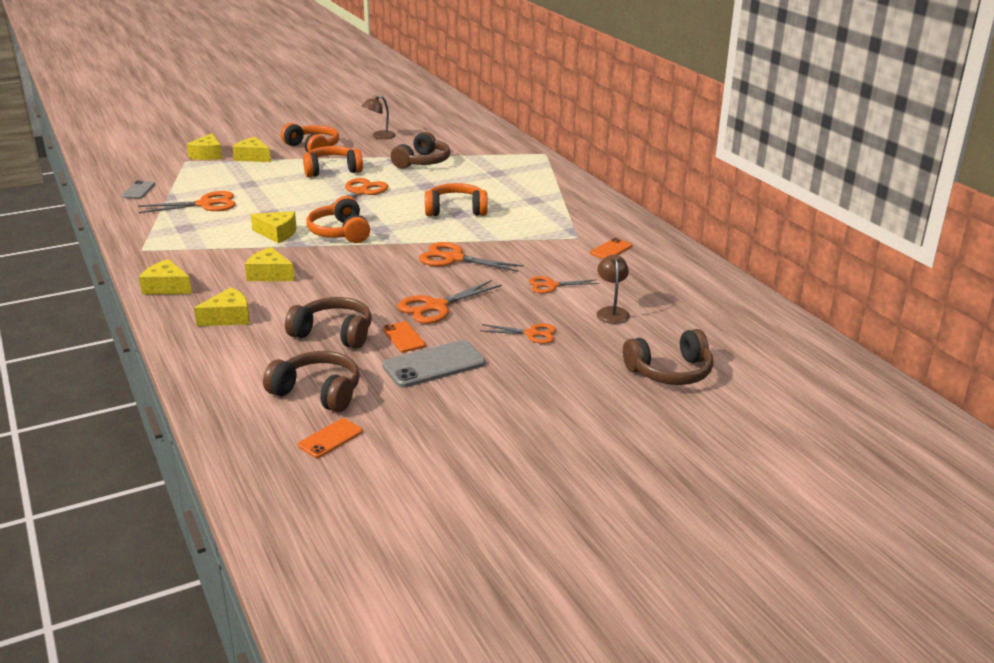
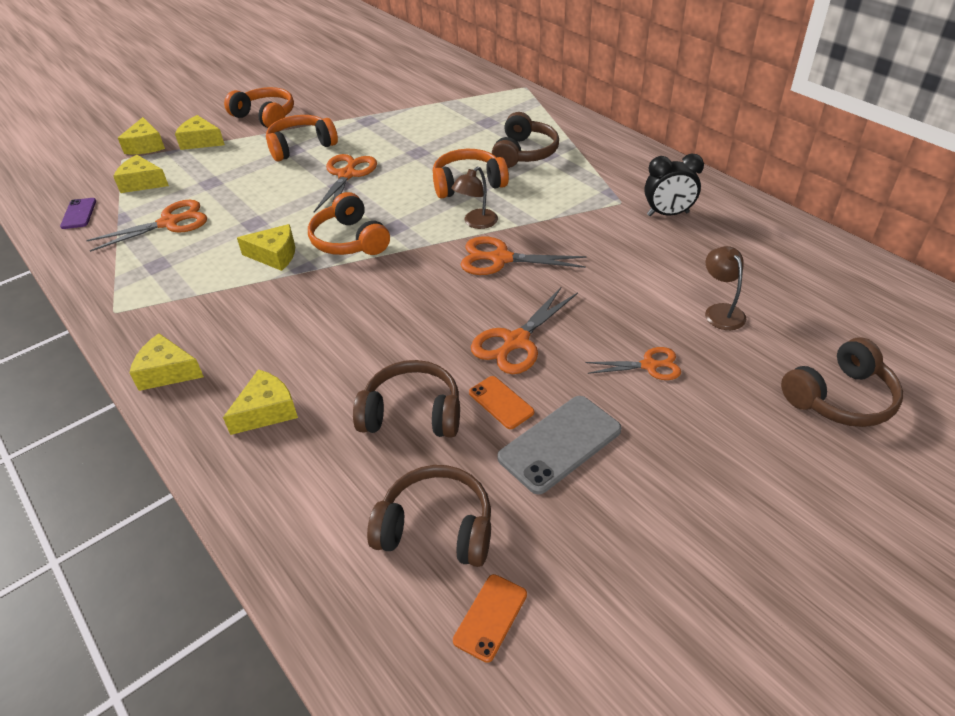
camera: 10 degrees left, 15 degrees up
(139, 190) = (79, 214): grey phone -> purple phone
(270, 274) = (291, 325): yellow cheese -> yellow cheese (142, 183)
(379, 136) = (334, 89): brown lamp -> brown lamp (476, 223)
(422, 162) = (398, 119): brown headphones -> brown headphones (524, 153)
(551, 285) = (631, 281): orange scissors -> none
(611, 250) = (668, 214): orange phone -> black clock

